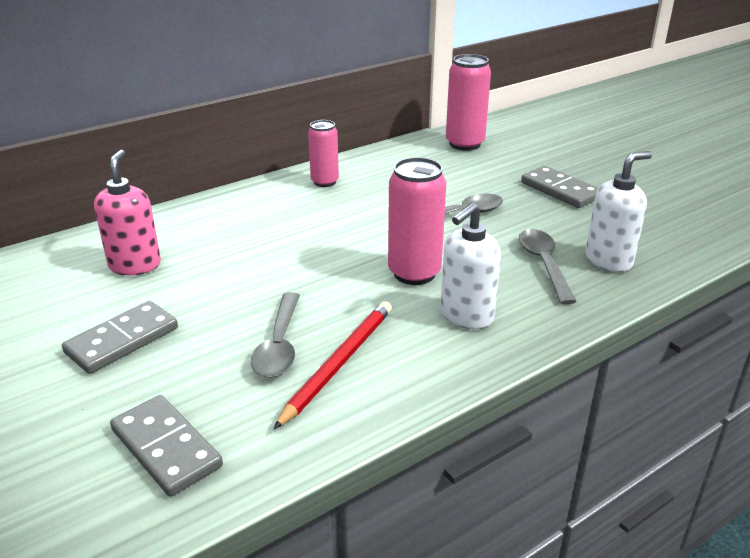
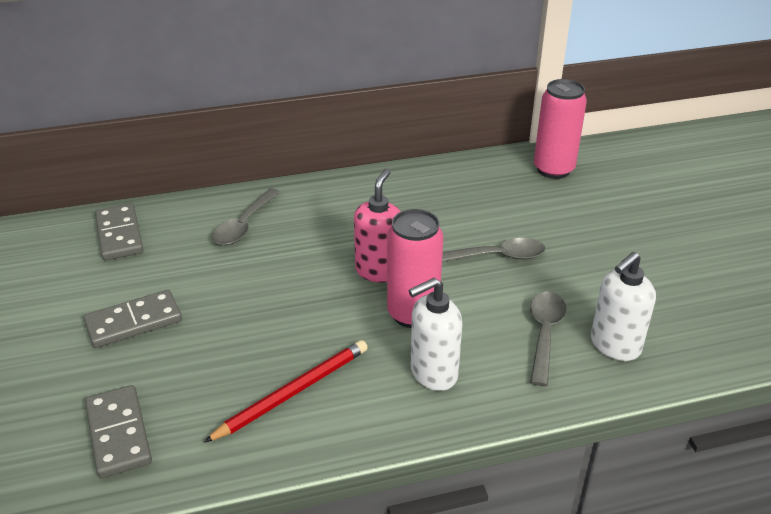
camera: 20 degrees right, 5 degrees up
(135, 265) = (179, 247): pink soap dispenser -> pink soap dispenser (379, 271)
(279, 345) = (254, 360): grey spoon -> grey spoon (244, 225)
(324, 182) = (388, 189): pink can -> none
(560, 190) = (619, 248): grey domino -> grey domino (119, 235)
(608, 260) = (614, 346): white soap dispenser -> white soap dispenser turned 150 degrees clockwise

